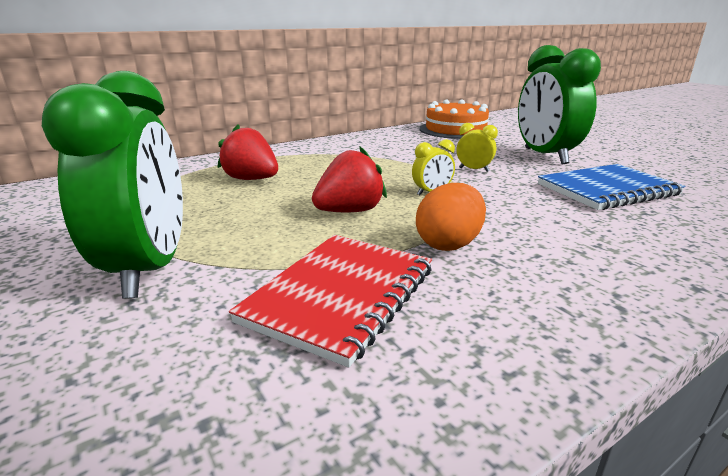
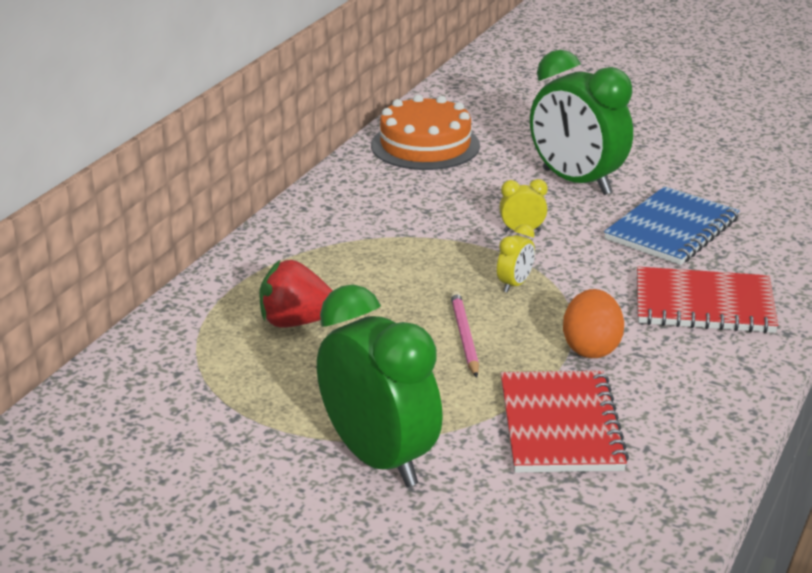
camera: 30 degrees left, 5 degrees up
(350, 211) = (464, 336): red strawberry -> pink pencil
(602, 240) = (704, 304): none -> red notebook

